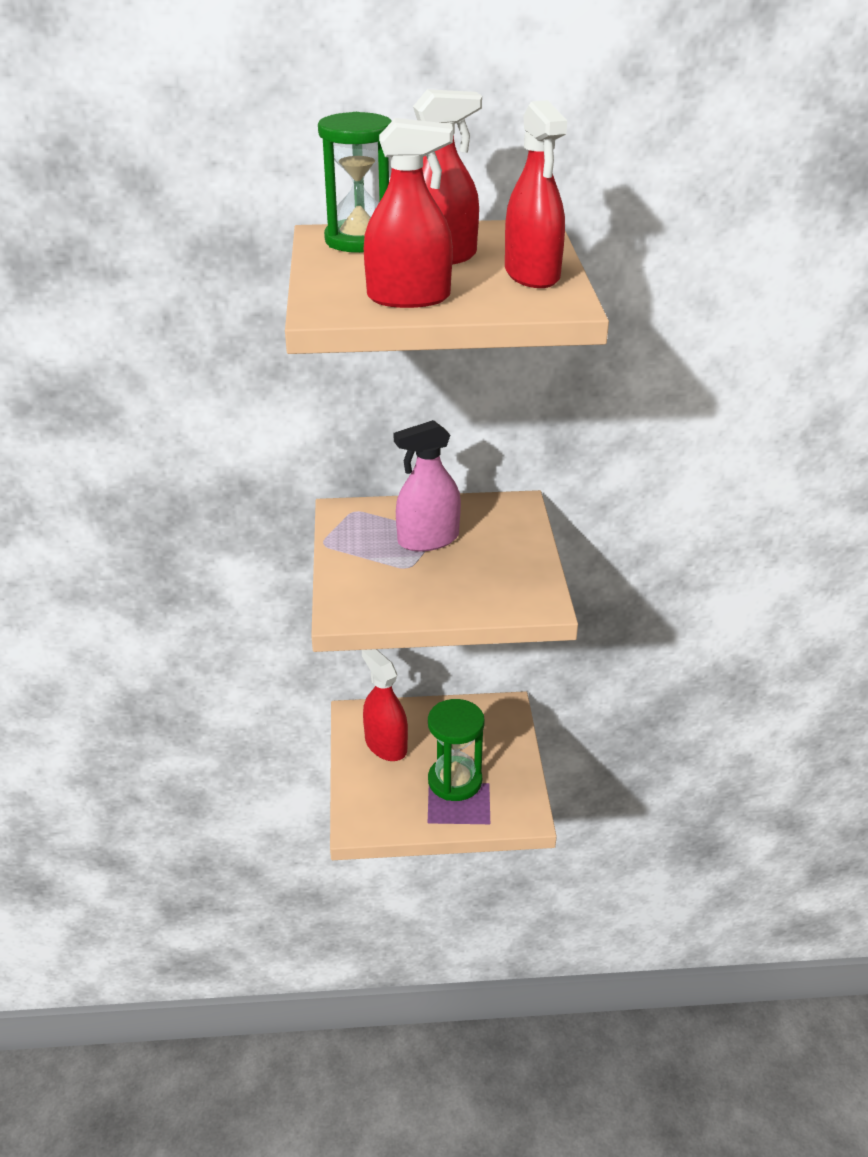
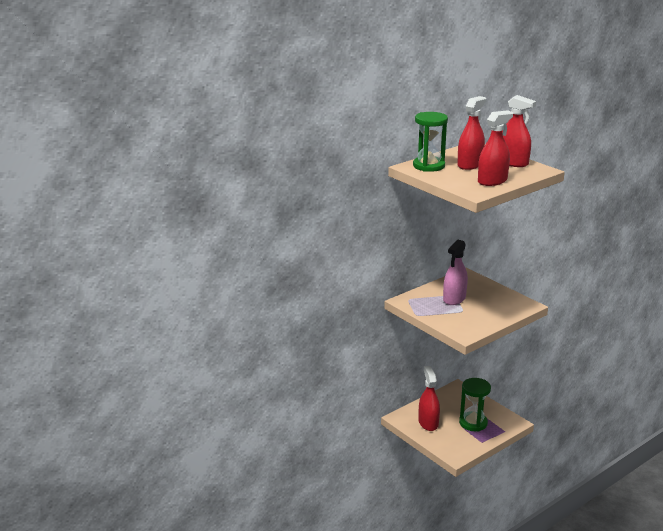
camera: 35 degrees left, 10 degrees down
(386, 745) = (428, 423): red spray bottle -> red spray bottle turned 60 degrees clockwise

